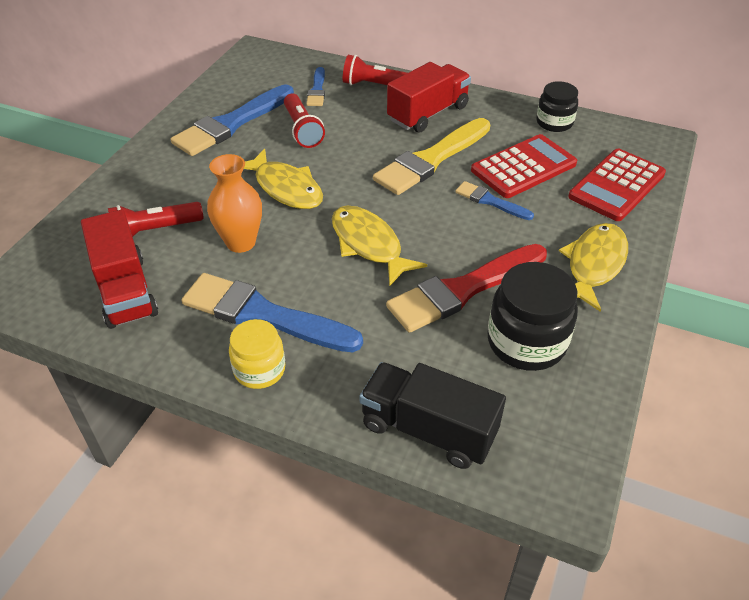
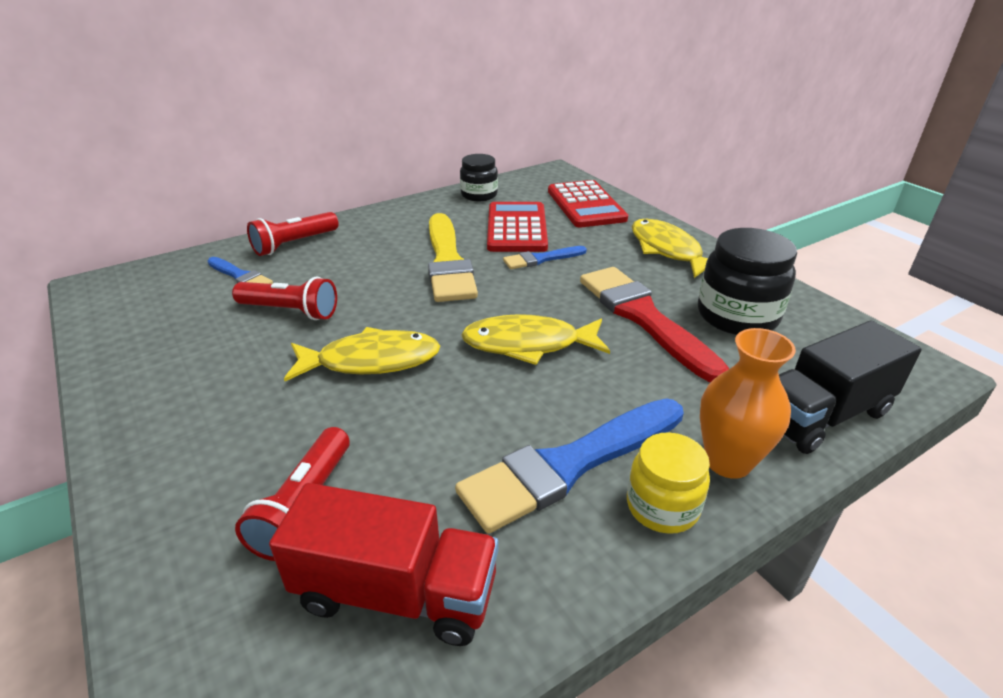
camera: 55 degrees left, 10 degrees down
(232, 123) = (196, 353): blue brush -> none
(241, 242) = (423, 433): orange vase -> orange vase (728, 461)
(428, 114) = (380, 237): red truck -> none
(464, 289) = (644, 318): red brush -> red brush turned 150 degrees clockwise

